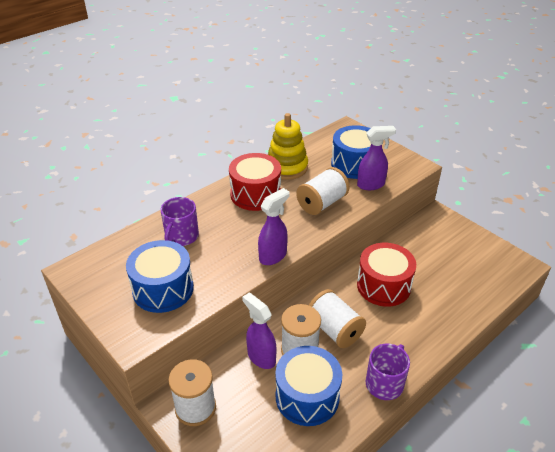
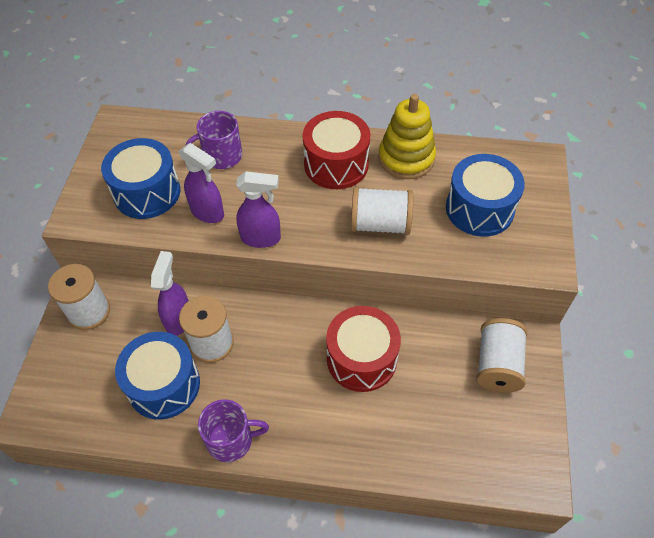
camera: 50 degrees right, 15 degrees up
(334, 330) = (261, 354): white spool -> white spool (497, 365)
(371, 185) = (460, 246): purple spray bottle -> purple spray bottle (208, 212)

